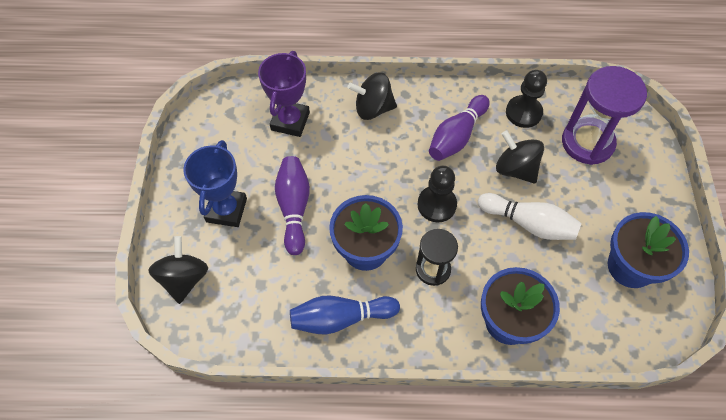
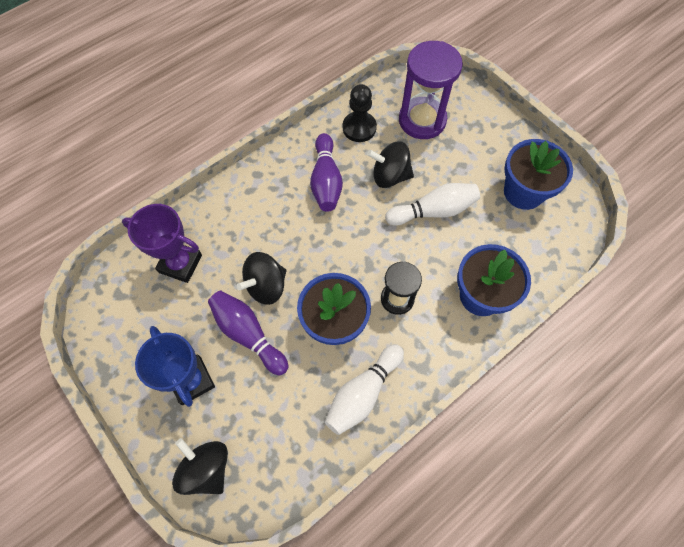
camera: 40 degrees left, 5 degrees up
(290, 121) = (180, 263): purple trophy -> purple trophy turned 45 degrees counterclockwise
(341, 318) = (363, 393): blue bowling pin -> white bowling pin
(373, 108) = (241, 204): black spinning top -> black spinning top (266, 286)
(436, 205) = (357, 246): black pawn -> none

